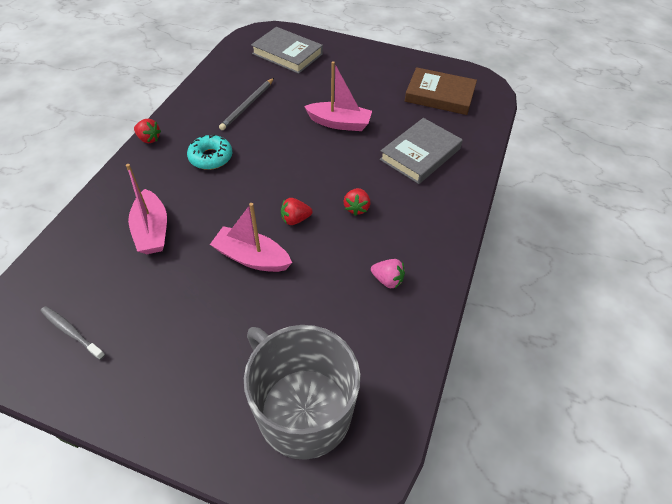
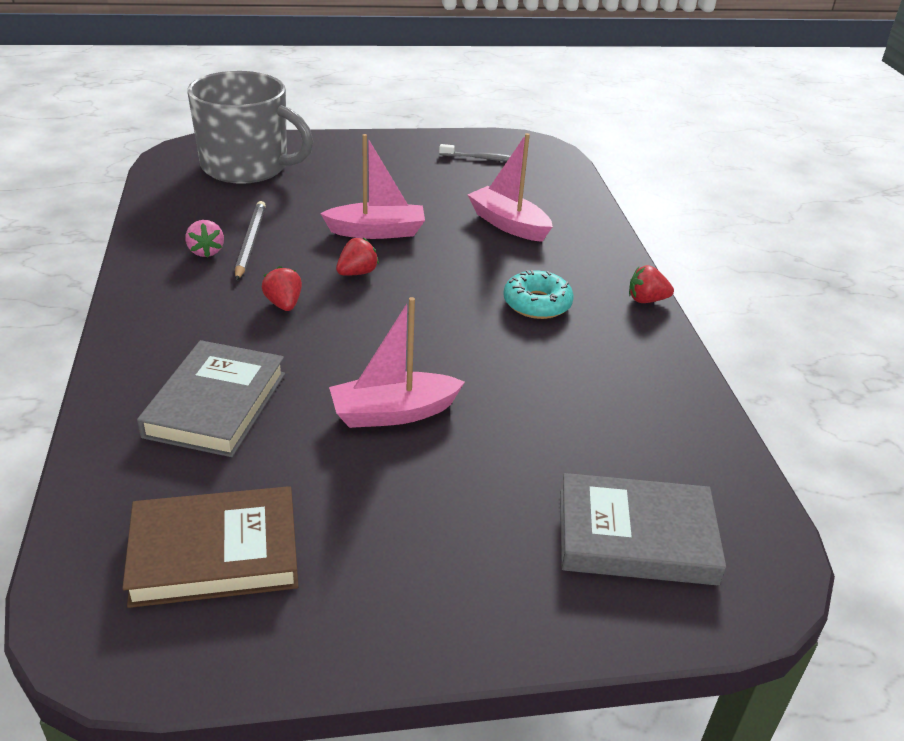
camera: 150 degrees right, 15 degrees down
(248, 105) = (577, 391): grey pencil -> grey pencil (250, 242)
(387, 280) = (206, 251): pink strawberry -> pink strawberry turned 105 degrees counterclockwise

